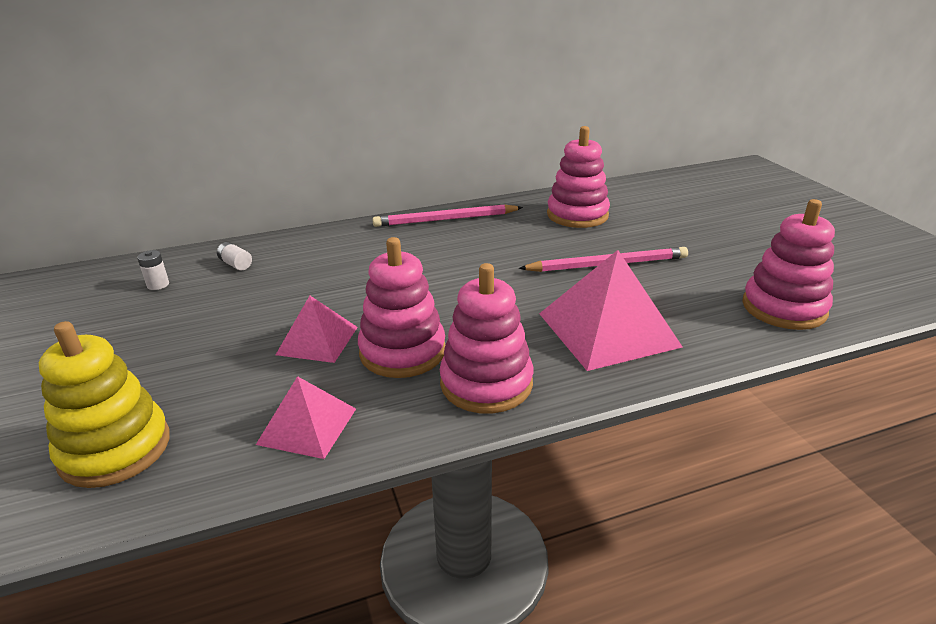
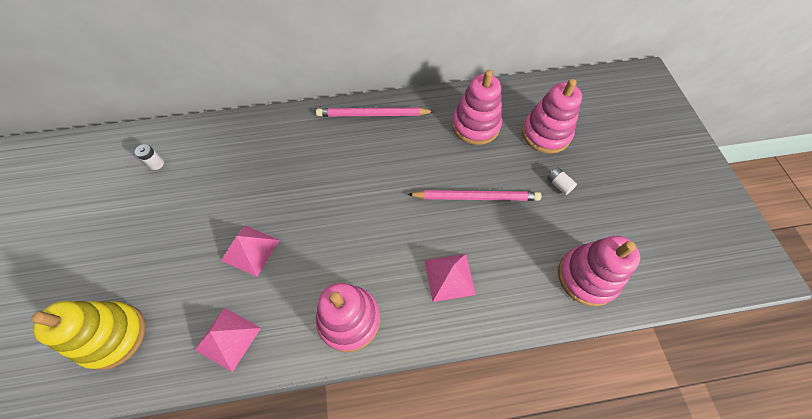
camera: 10 degrees right, 30 degrees up
(236, 264) = (211, 148): white battery -> white battery (559, 184)
(402, 352) = (303, 274): pink stacking toy -> pink stacking toy (545, 134)
(608, 329) = (449, 277): pink pyramid -> pink pyramid, size x0.59

